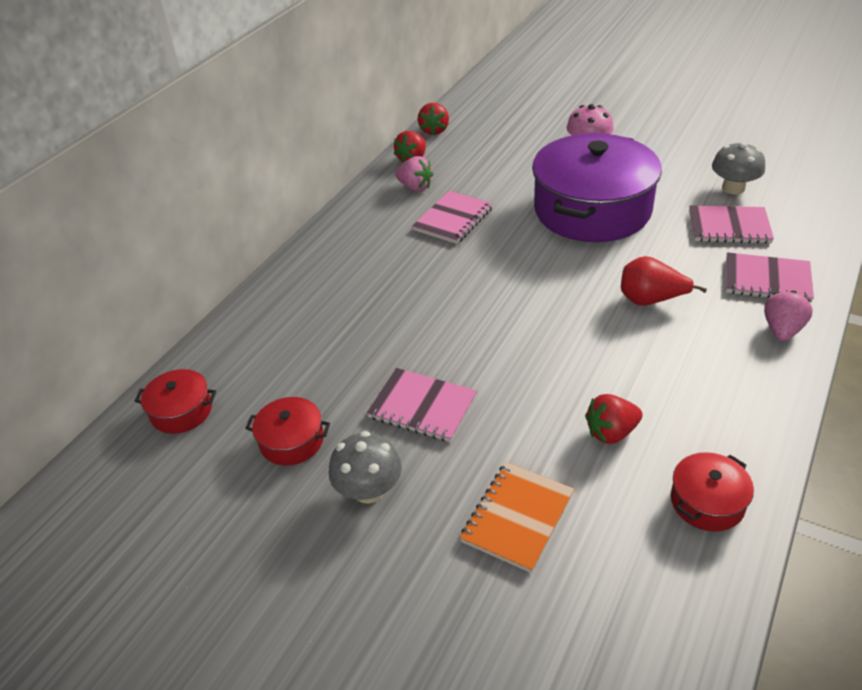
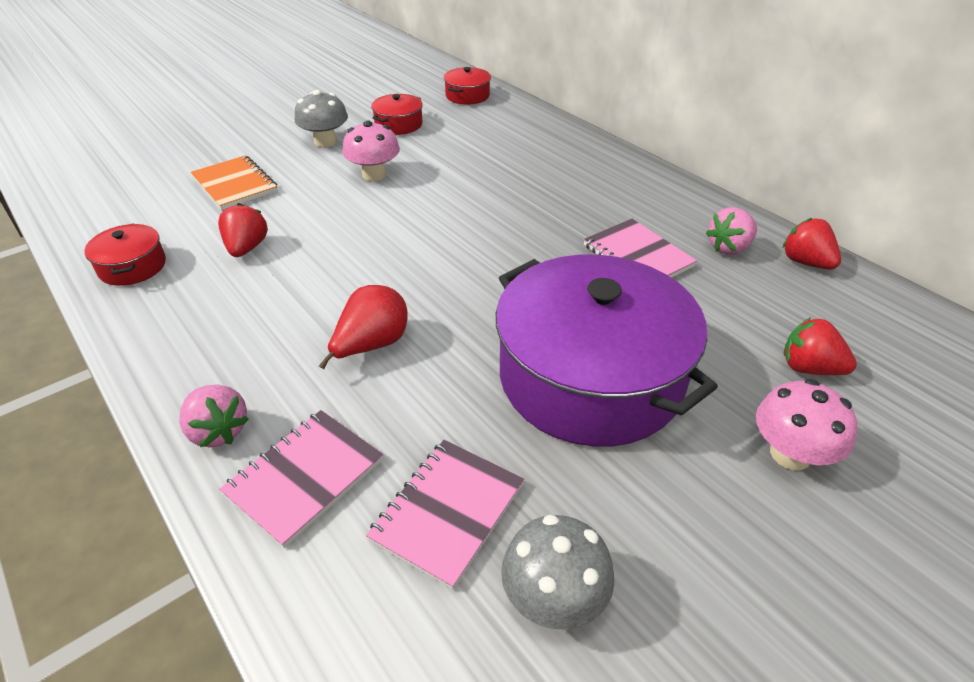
camera: 110 degrees right, 0 degrees up
(422, 407) = (374, 174): pink notebook -> pink mushroom
(434, 130) = (896, 302): red strawberry -> red strawberry (809, 368)

